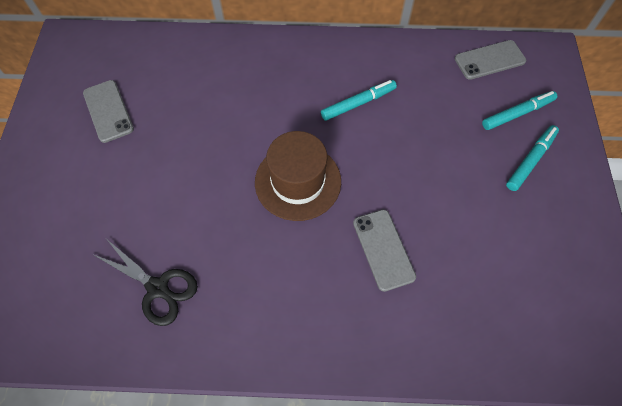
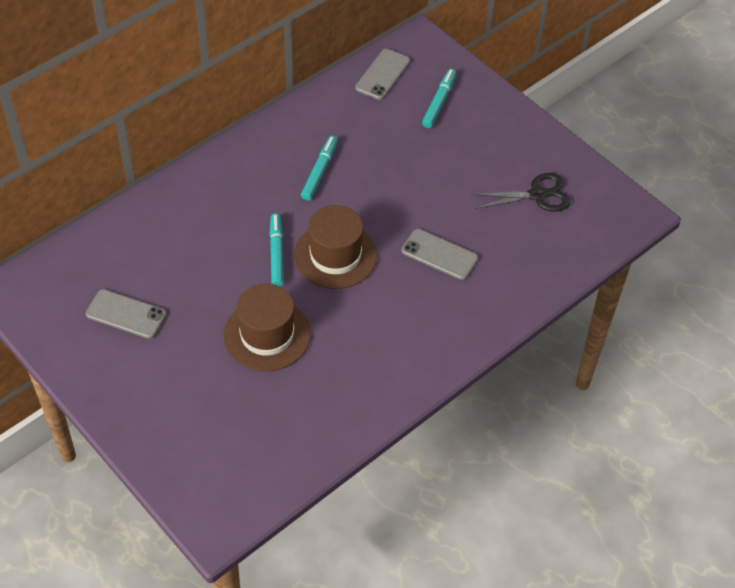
camera: 45 degrees left, 10 degrees down
(158, 288) = (315, 391): black scissors -> black scissors (537, 195)
(177, 206) = (267, 335): none -> brown hat
(530, 160) = (477, 129): turquoise marker -> turquoise marker (276, 253)

